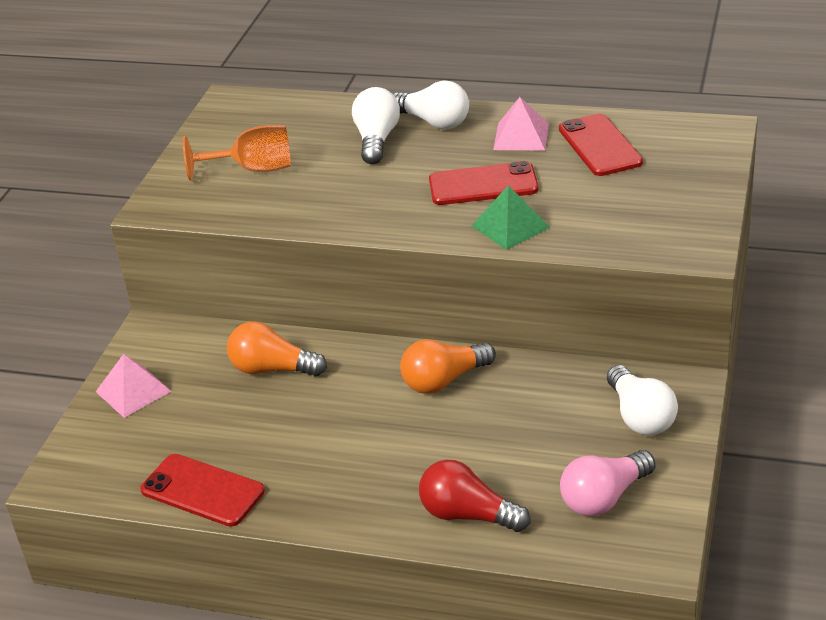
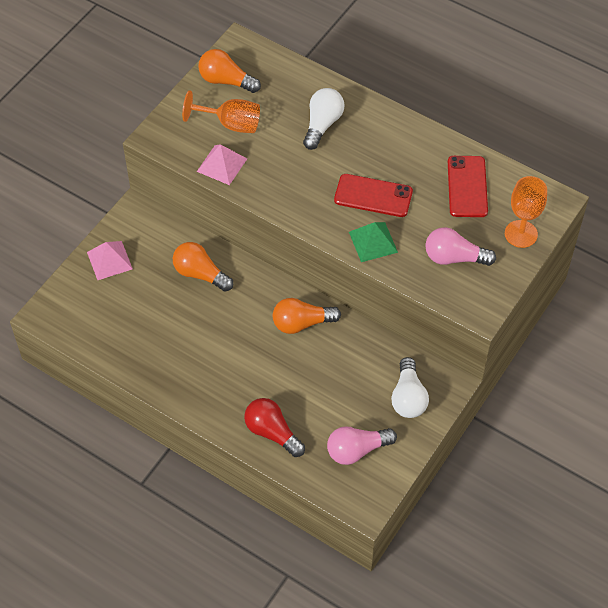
camera: 15 degrees right, 20 degrees up
(202, 491) = (125, 356): red phone -> none
(227, 134) = (226, 81): none -> orange light bulb
(434, 122) = (368, 120): white light bulb -> none
(521, 136) = (419, 157): pink pyramid -> pink pyramid (222, 165)
(628, 212) = (454, 258): none -> pink light bulb
(698, 168) = (521, 234): none -> orange goblet

